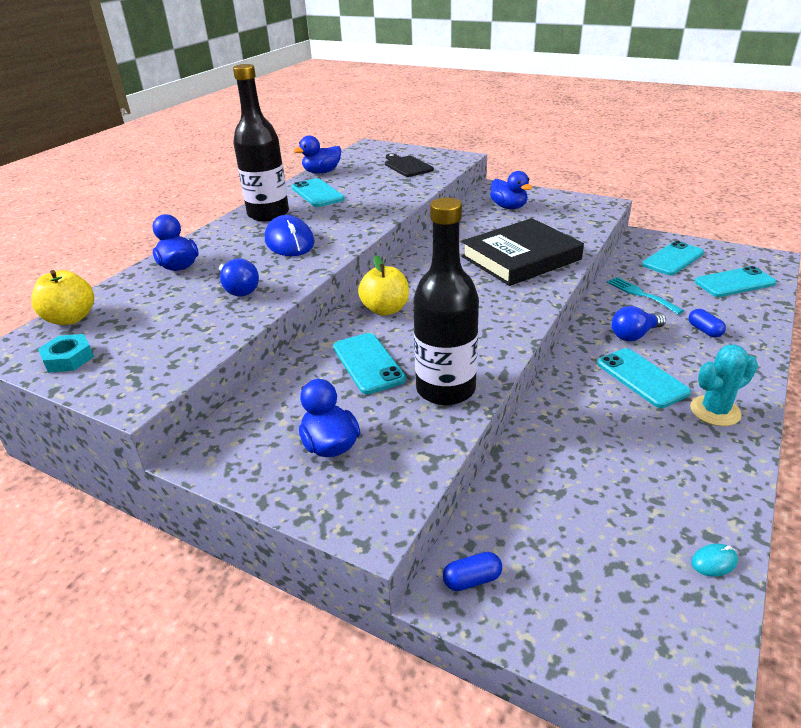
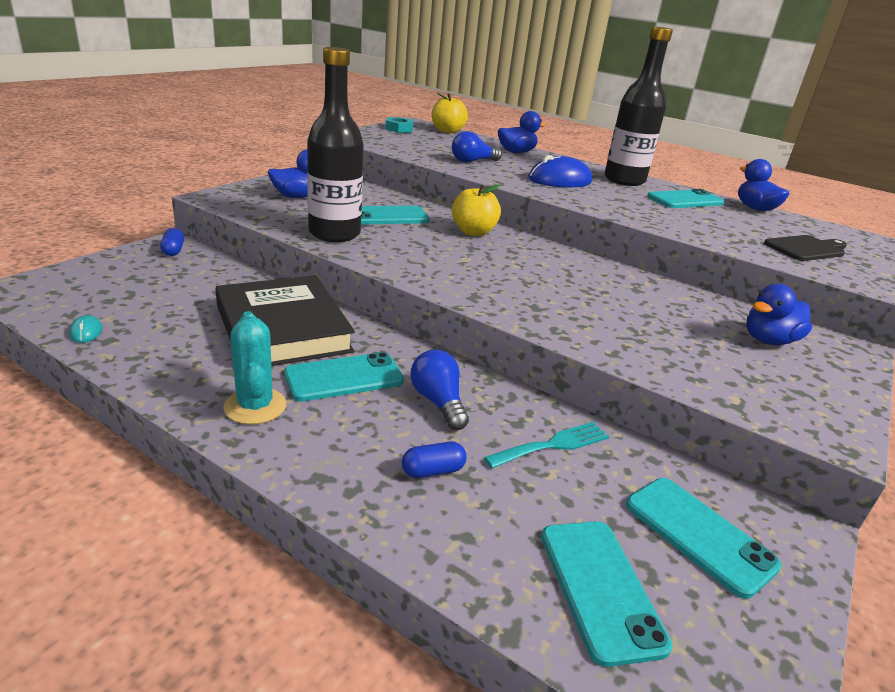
camera: 90 degrees right, 5 degrees down
(521, 258) = (586, 312): black book -> black book (282, 329)

